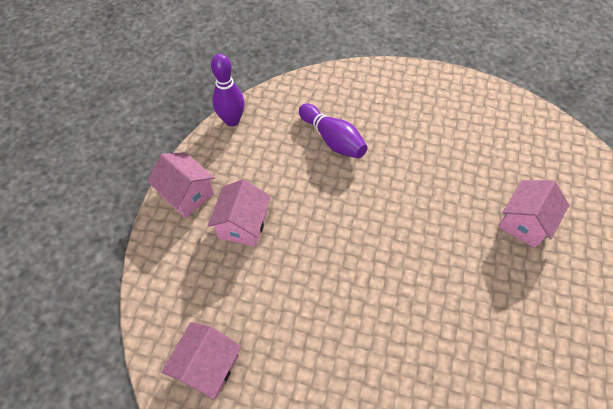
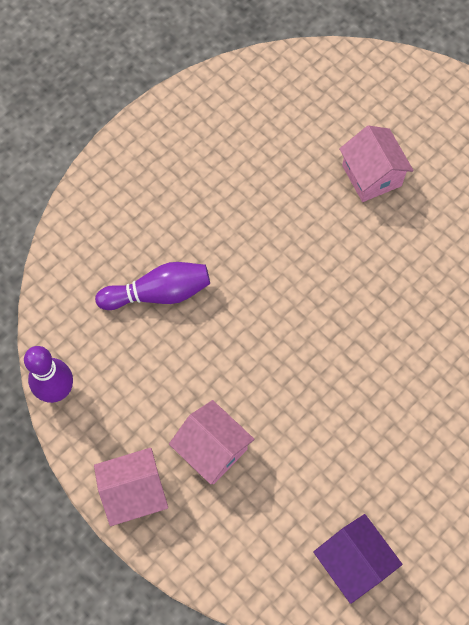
camera: 60 degrees left, 10 degrees up
(207, 367) = (353, 562): pink house -> purple house

